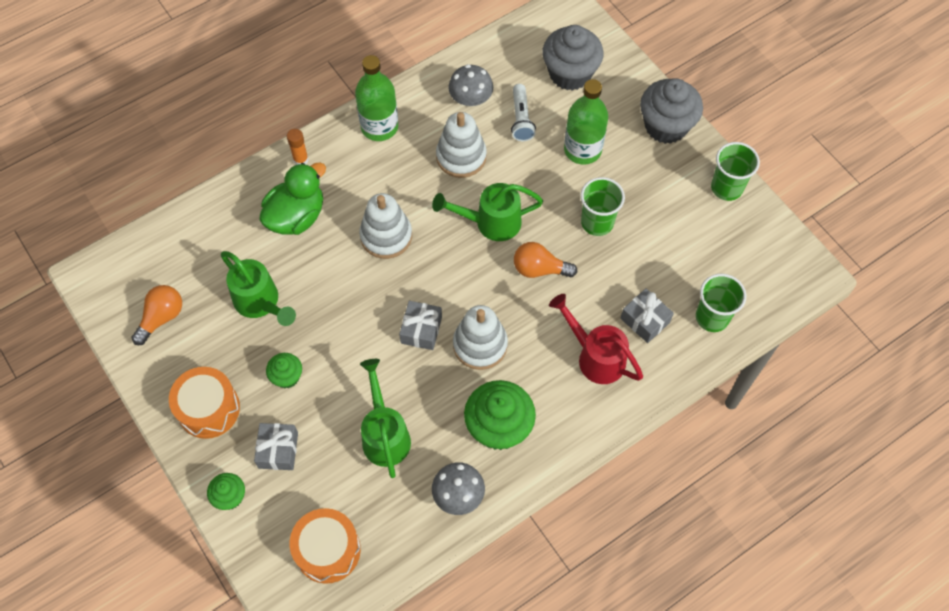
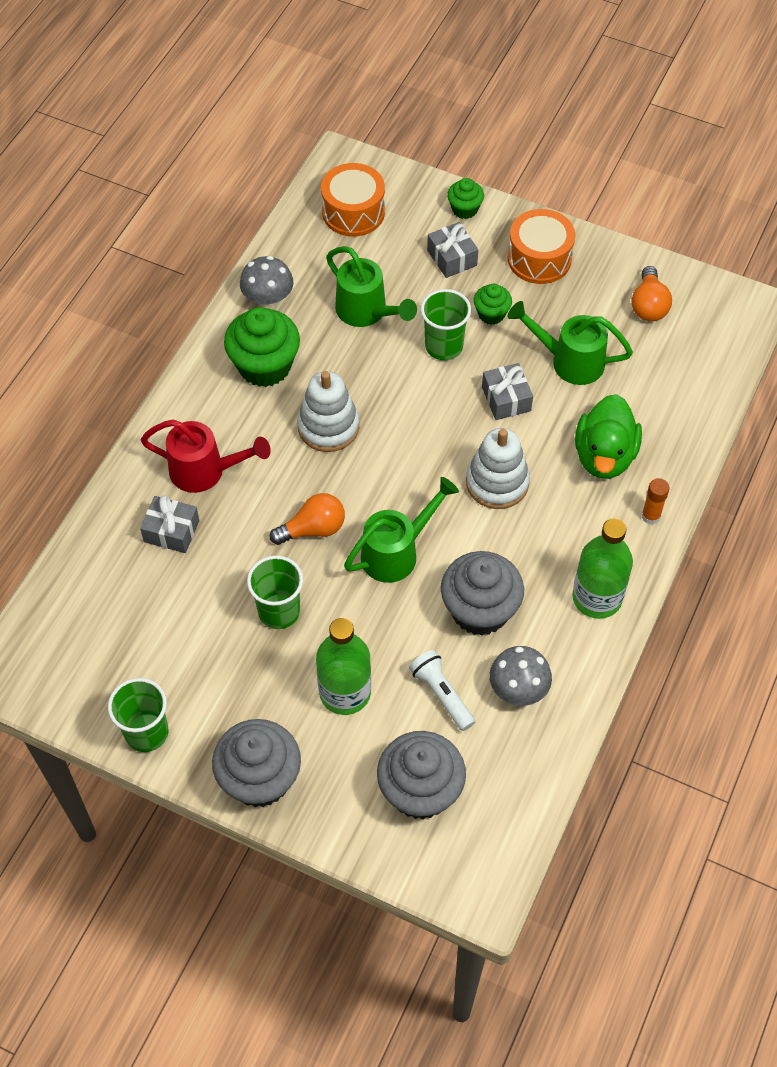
camera: 150 degrees right, 5 degrees down
(421, 330) = (395, 412): grey gift -> grey gift (506, 399)
(461, 156) = (480, 610): white stacking toy -> grey cupcake
(712, 317) = (100, 569): green cup -> green cup (444, 346)

